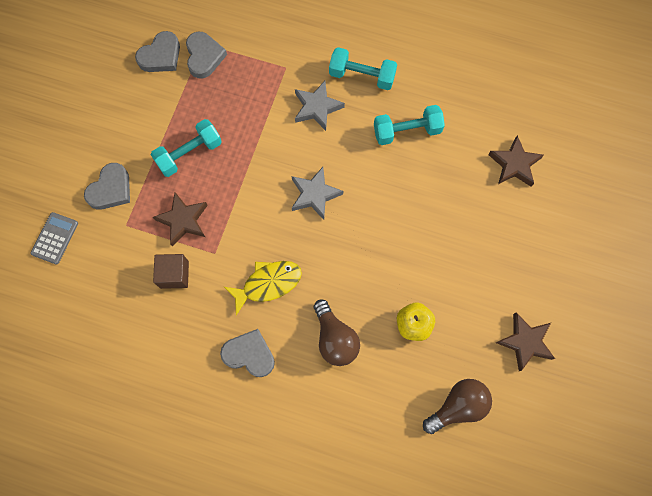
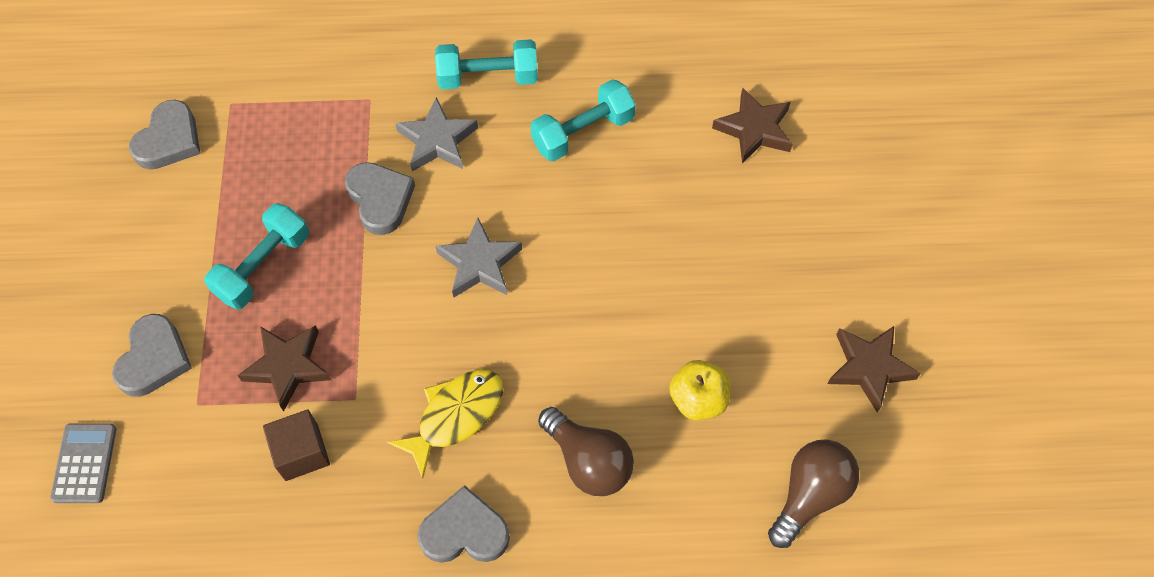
camera: 20 degrees left, 10 degrees down
(204, 57) = (238, 121): grey heart -> grey heart (380, 199)

